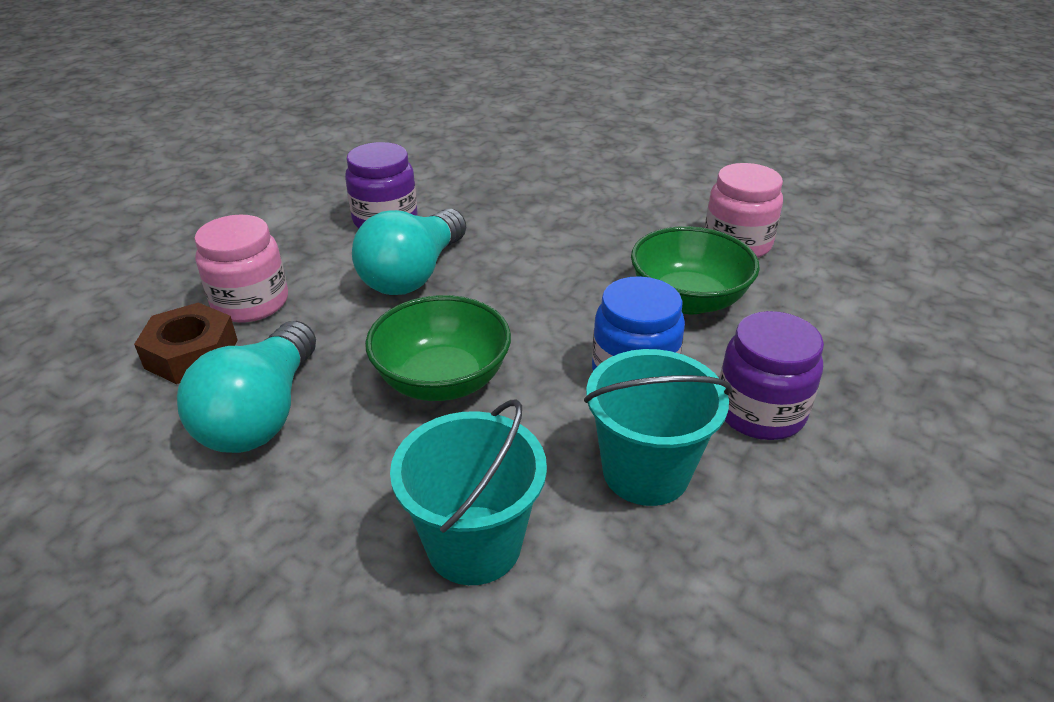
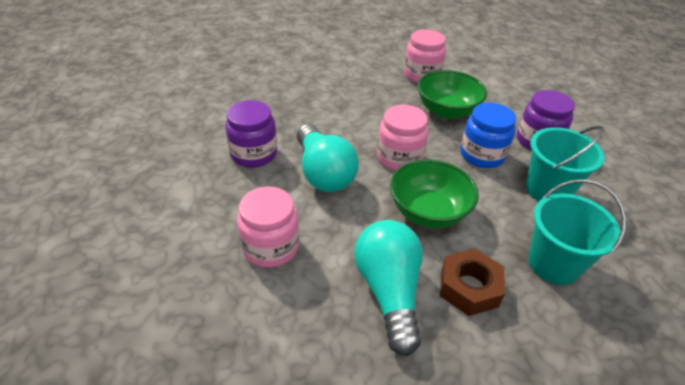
camera: 50 degrees left, 5 degrees up
(191, 354) = (295, 297): brown nut -> brown nut (469, 287)
(262, 414) = (389, 292): turquoise light bulb -> turquoise light bulb turned 150 degrees counterclockwise
(520, 310) = (399, 158): none -> pink jar

